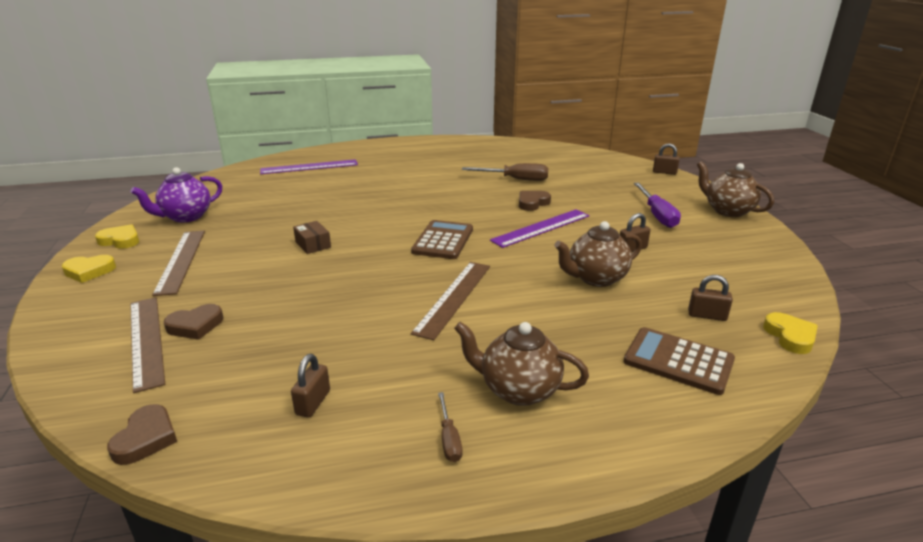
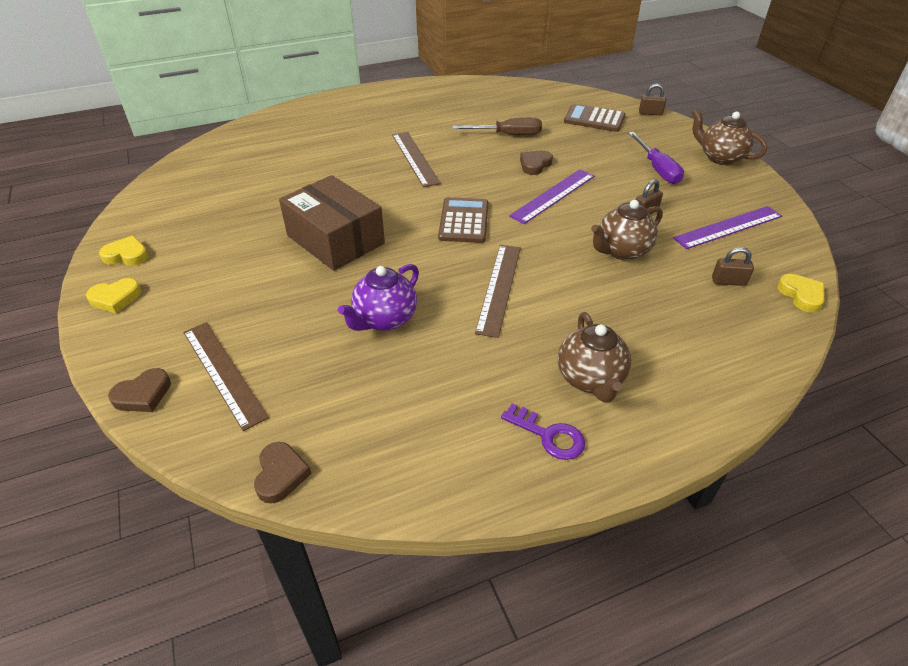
camera: 10 degrees left, 15 degrees up
(181, 261) = (208, 274): brown ruler -> brown ruler (415, 158)
(186, 217) = (182, 217): purple teapot -> purple teapot (384, 320)
(195, 326) = (264, 350): brown heart -> brown heart (143, 395)
(309, 167) = (284, 136): purple ruler -> purple ruler (728, 227)
(313, 244) = (335, 239): brown box -> brown box, size x2.46
(313, 402) = (416, 417): brown padlock -> none
(449, 439) = (549, 435): brown screwdriver -> purple key
(518, 390) = (590, 379): brown teapot -> brown teapot turned 105 degrees counterclockwise
(678, 361) = (715, 332): brown calculator -> brown calculator (594, 119)

